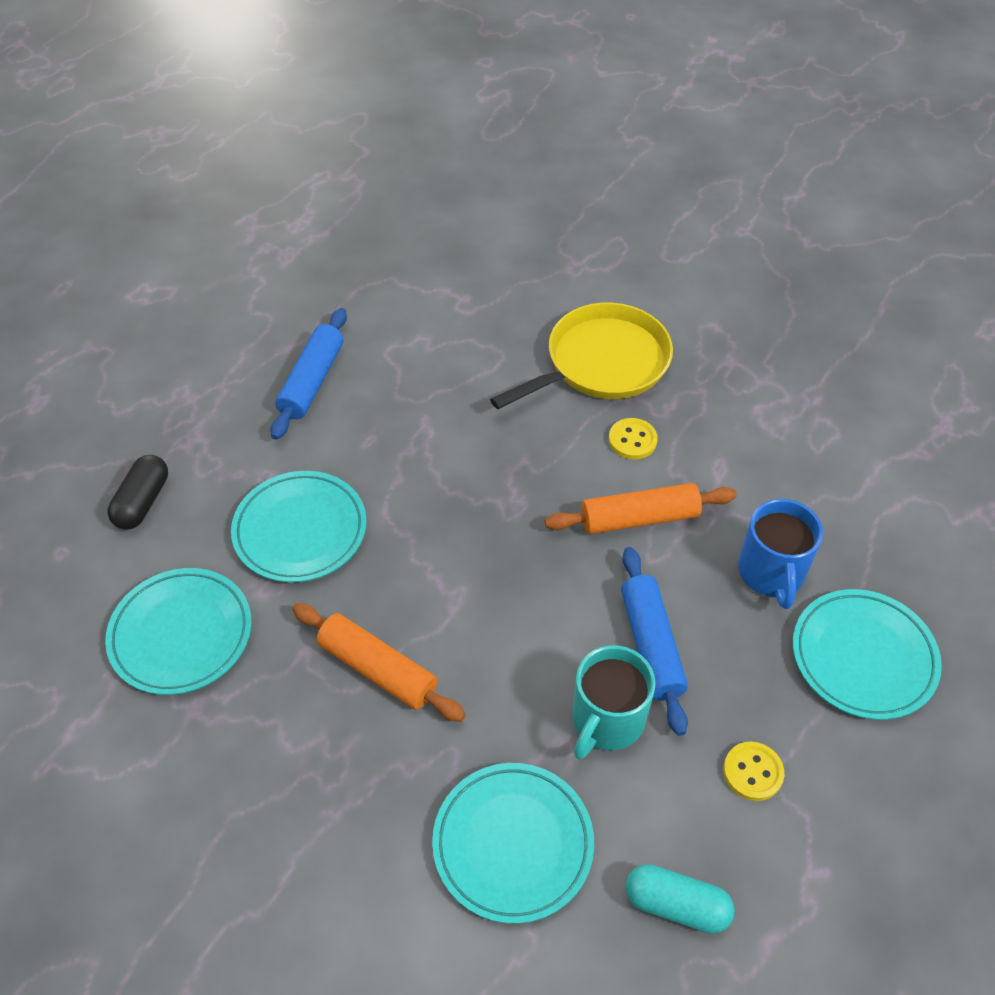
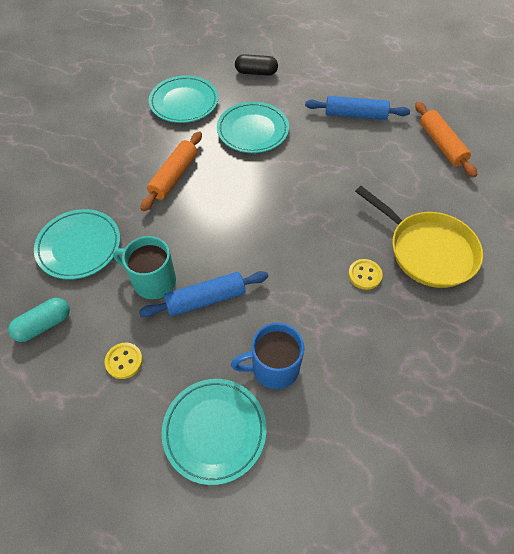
camera: 80 degrees right, 5 degrees up
(639, 518) = (300, 284): orange rolling pin -> orange rolling pin (441, 144)
(676, 905) = (44, 325): turquoise capsule -> turquoise capsule turned 45 degrees clockwise

